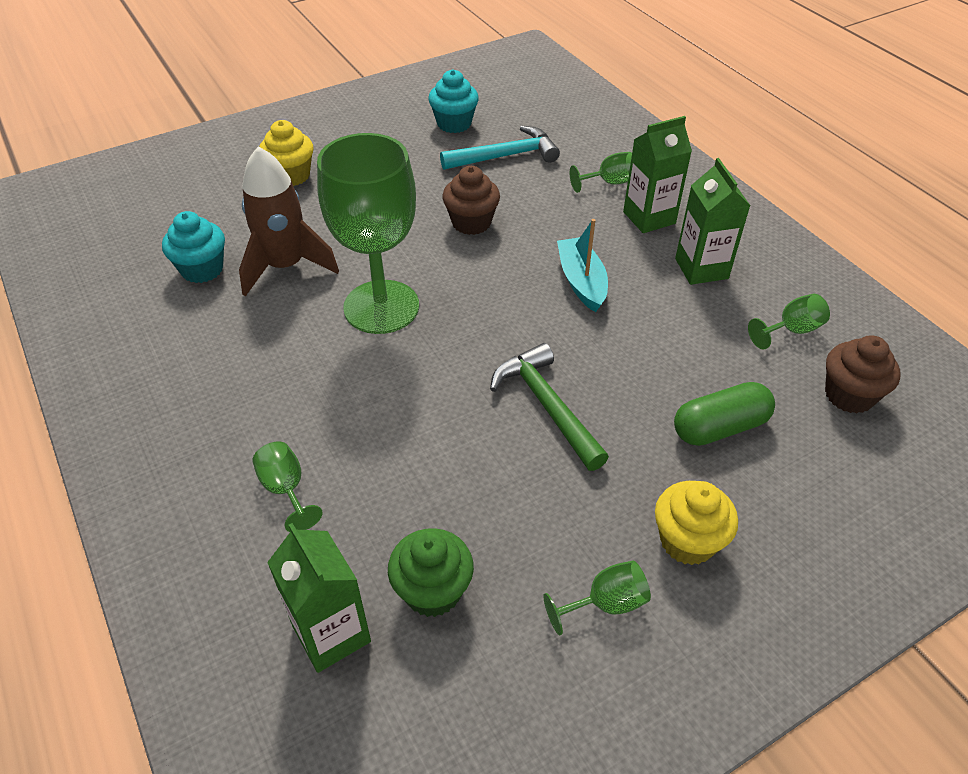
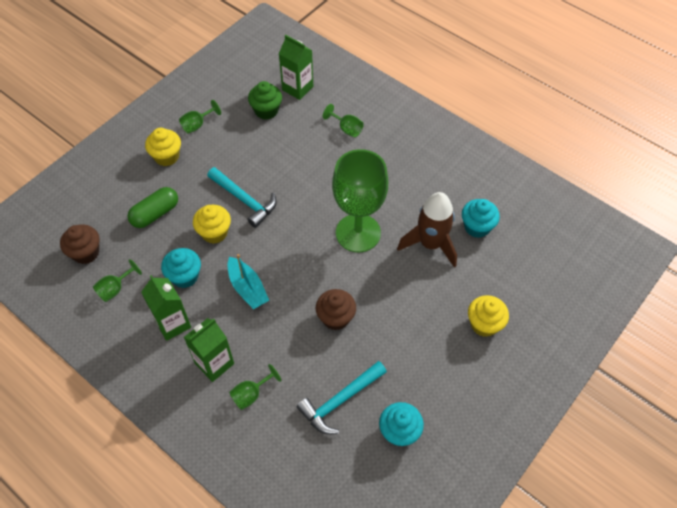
camera: 160 degrees right, 10 degrees up
(546, 405) = (245, 200): green hammer -> turquoise hammer
(615, 367) = (214, 233): none -> yellow cupcake
(676, 319) = (185, 276): none -> turquoise cupcake

